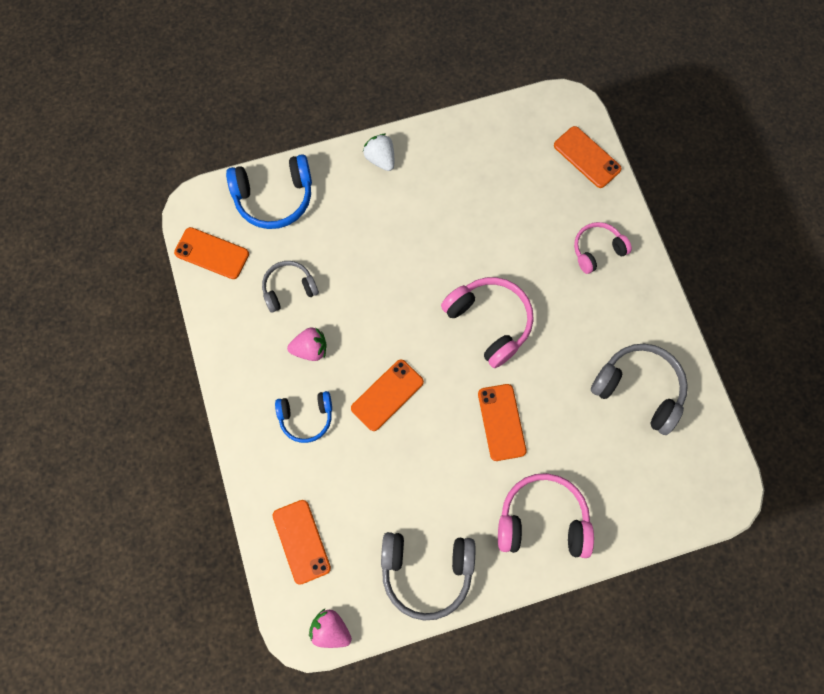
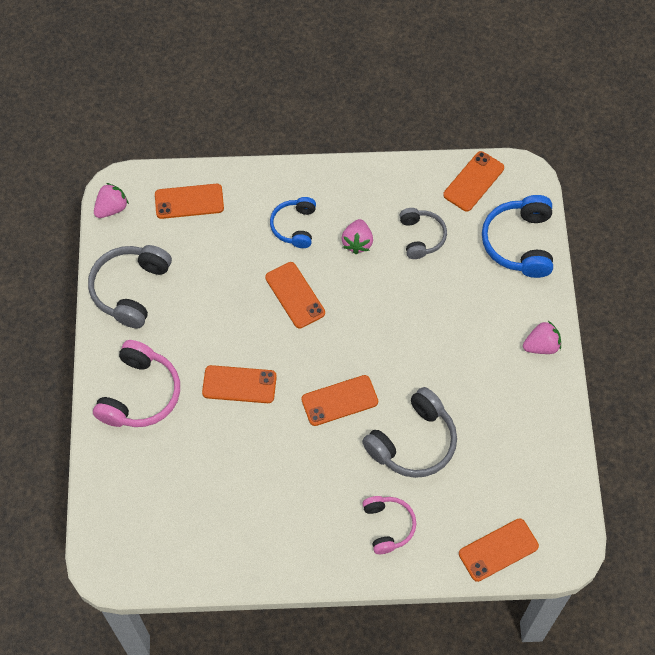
camera: 105 degrees right, 10 degrees down
(380, 159) = (541, 346): white strawberry -> pink strawberry
(489, 322) = (339, 400): pink headphones -> orange phone
(639, 389) = (231, 518): grey headphones -> grey headphones (413, 442)

